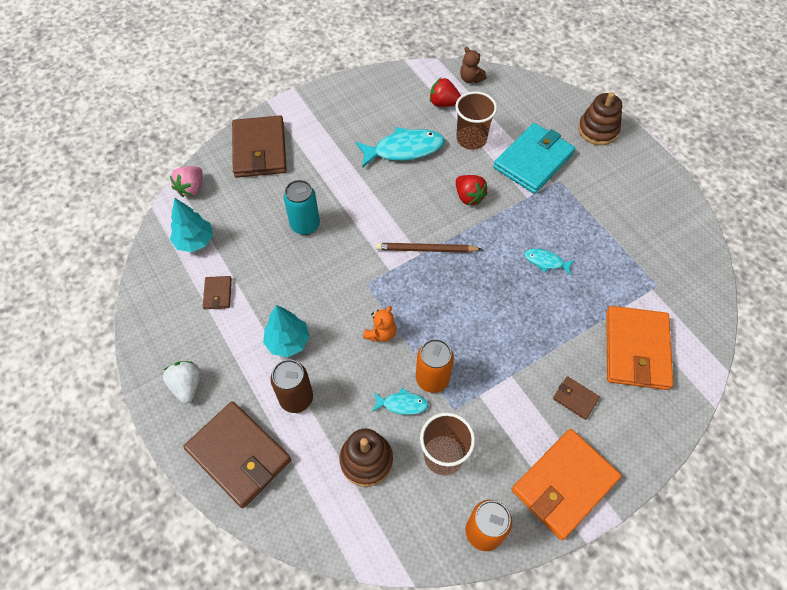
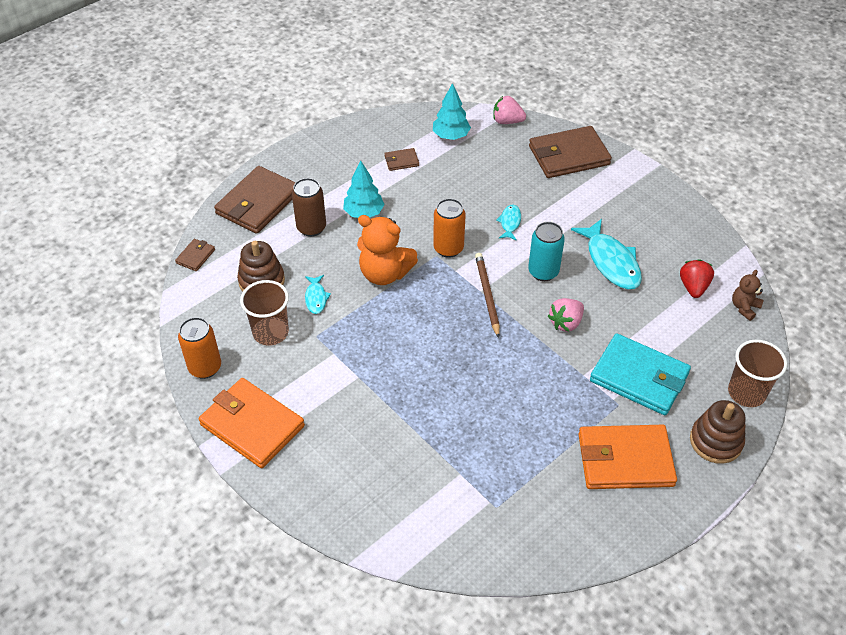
camera: 80 degrees right, 10 degrees down
(187, 385) = (313, 161): white strawberry -> none
(305, 225) = (490, 202): turquoise can -> turquoise can (543, 272)
(381, 333) = (384, 273): orange teddy bear -> orange teddy bear, size x1.88
(432, 379) = (344, 316): orange can -> orange can (448, 248)
(469, 197) = (566, 323): red strawberry -> pink strawberry
(471, 139) = (649, 317): brown cup -> brown cup (746, 393)
(546, 262) = (500, 397): turquoise fish -> turquoise fish (510, 222)
(575, 398) = (341, 431): brown wallet -> brown wallet (196, 256)
(636, 350) = (407, 485): orange wallet -> orange wallet (625, 460)

